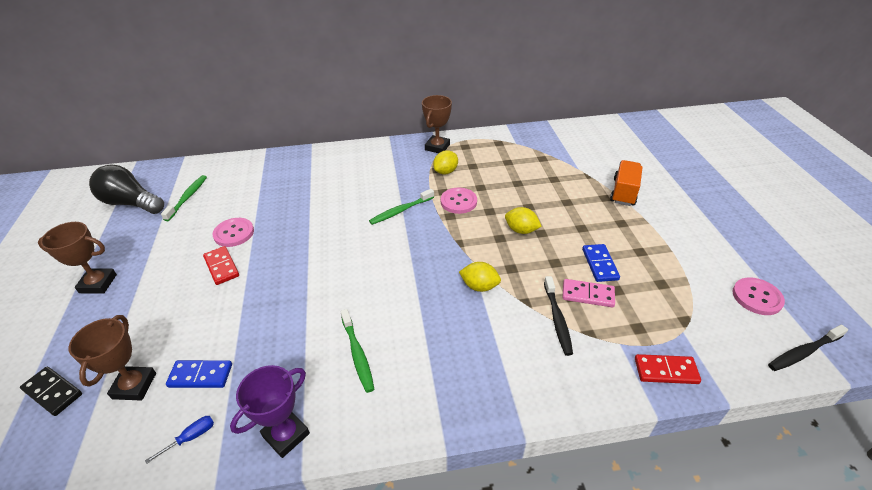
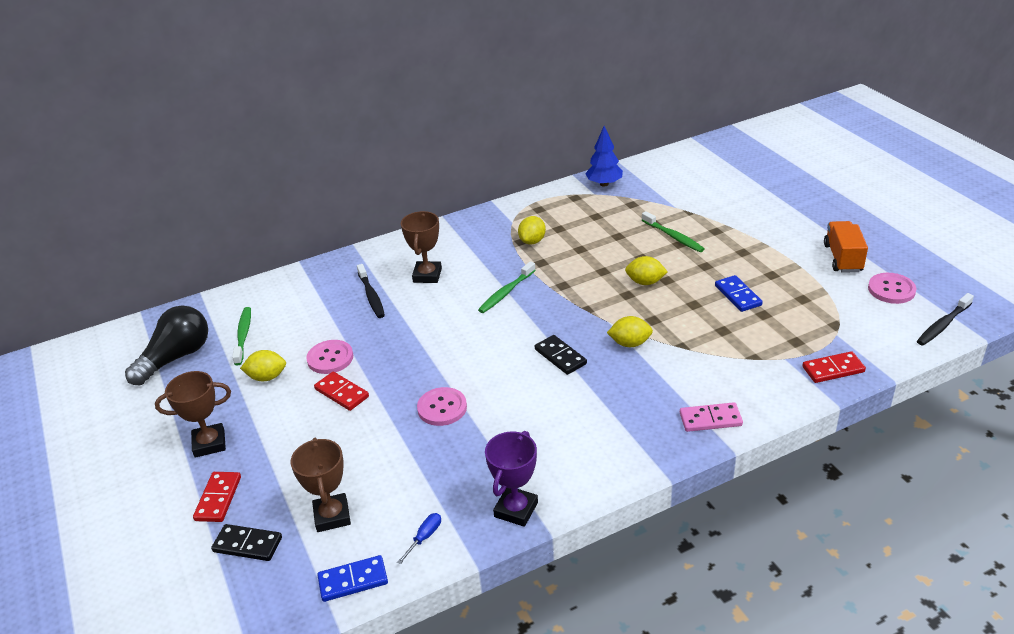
camera: 15 degrees left, 5 degrees down
(66, 338) = (218, 498): none -> red domino
(131, 203) = (176, 357): black light bulb -> black light bulb turned 120 degrees clockwise
(179, 237) = (267, 377): none -> yellow lemon
(200, 376) = (395, 490): blue domino -> blue domino (353, 580)
(357, 354) = (543, 431): green toothbrush -> green toothbrush (673, 237)
(413, 282) = (560, 356): none -> black domino
(437, 147) = (507, 217): brown trophy -> brown trophy (427, 275)
(458, 202) = (564, 269): pink button -> pink button (442, 408)
(527, 137) = (604, 184): none -> blue tree
(557, 319) = (719, 353): black toothbrush -> black toothbrush (371, 296)
(588, 295) = (738, 325): pink domino -> pink domino (710, 419)
(623, 192) = (732, 221): orange truck -> orange truck (843, 258)

